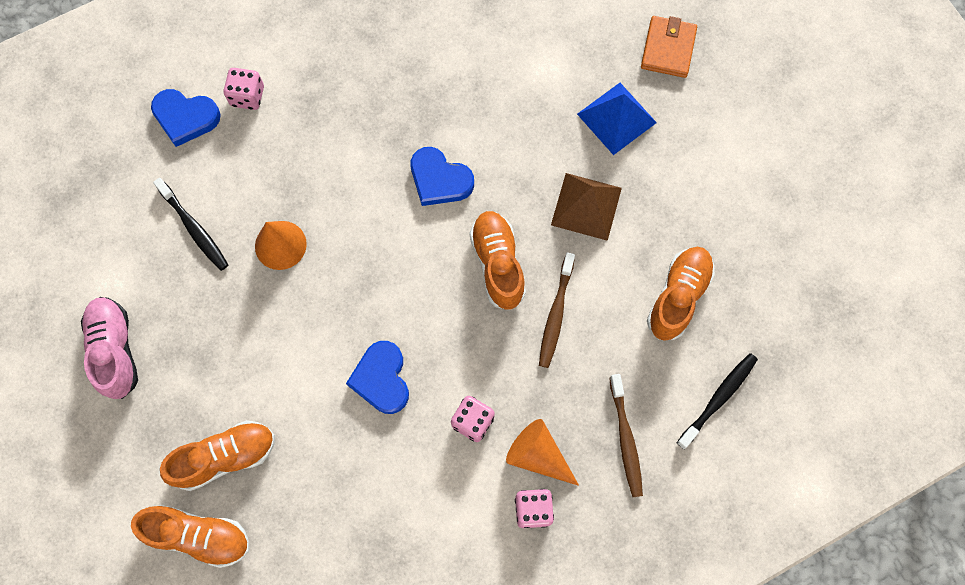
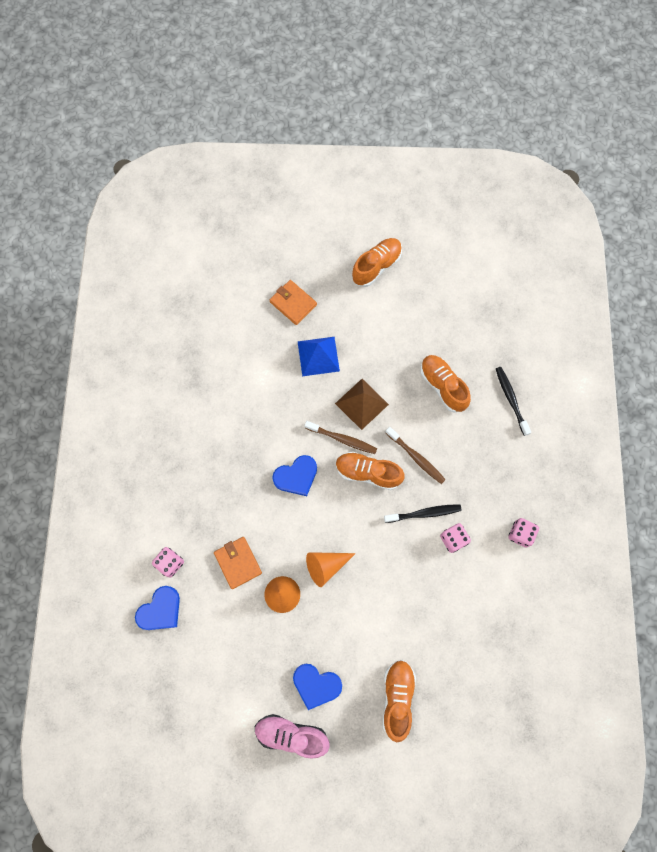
camera: 60 degrees left, 0 degrees up
(194, 228) = (240, 643): black toothbrush -> black toothbrush (424, 513)
(199, 535) = (436, 739): orange shoe -> orange shoe (376, 266)
(290, 172) = (238, 563): none -> orange wallet
(381, 379) = (400, 578): blue heart -> blue heart (316, 685)
(538, 455) = (491, 514): orange cone -> orange cone (326, 566)
(626, 439) = (507, 461): brown toothbrush -> brown toothbrush (342, 439)

